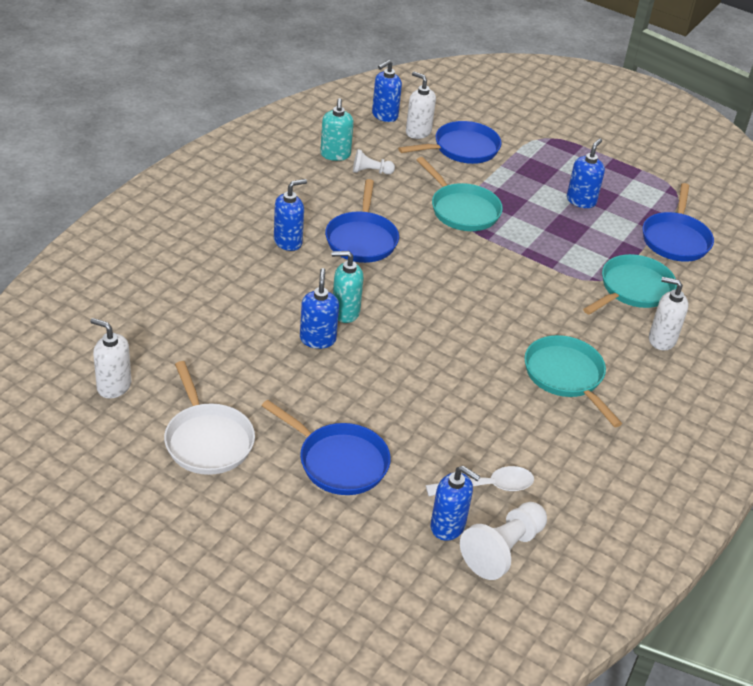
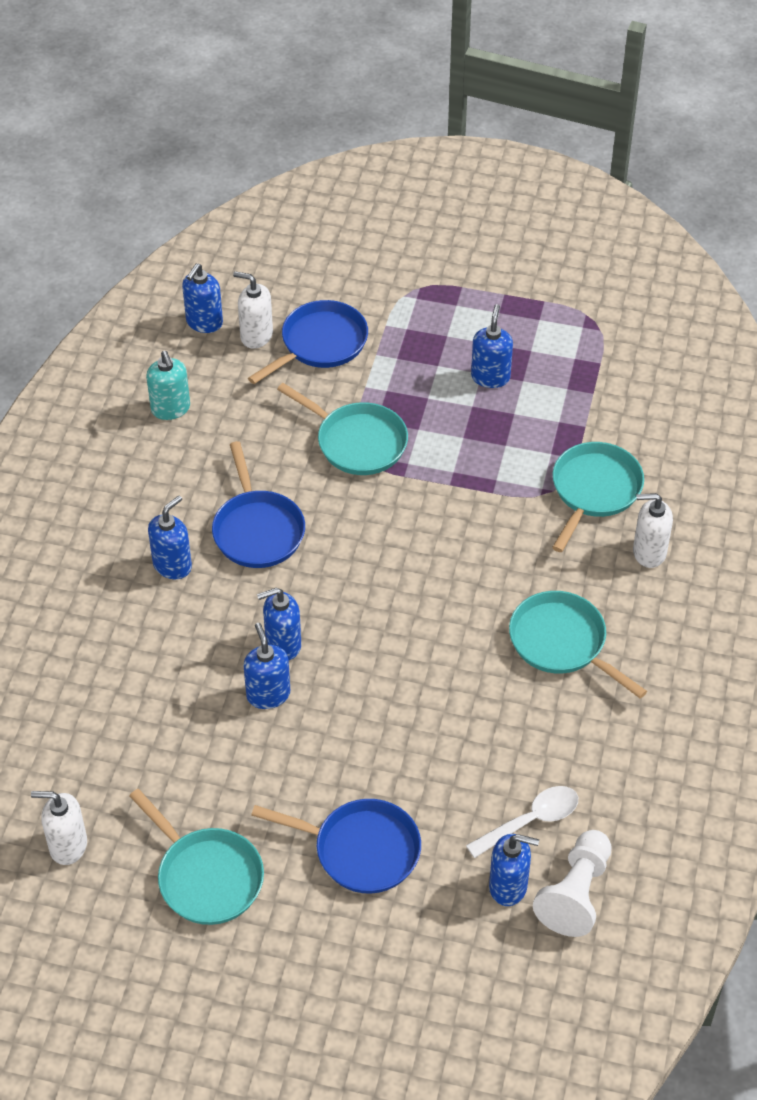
camera: 15 degrees left, 10 degrees up
(207, 440) = (206, 876): white pan -> turquoise pan
(345, 312) = (283, 644): turquoise soap dispenser -> blue soap dispenser
(370, 172) = (224, 421): white pawn -> none
(675, 239) = (618, 397): blue pan -> none

